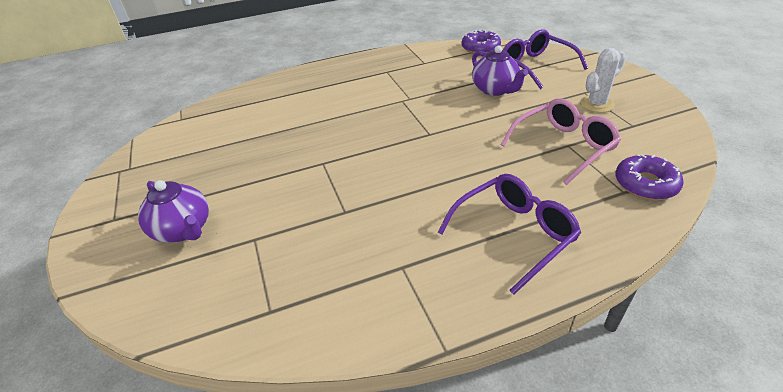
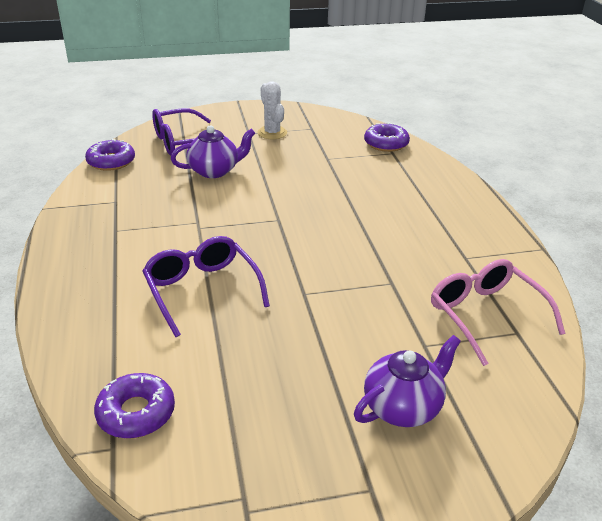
camera: 85 degrees left, 5 degrees down
(205, 120) = (136, 413): none -> purple donut
(513, 234) = (433, 203): purple glasses -> purple glasses (202, 291)
(563, 147) = (329, 161): pink glasses -> pink glasses (486, 316)

